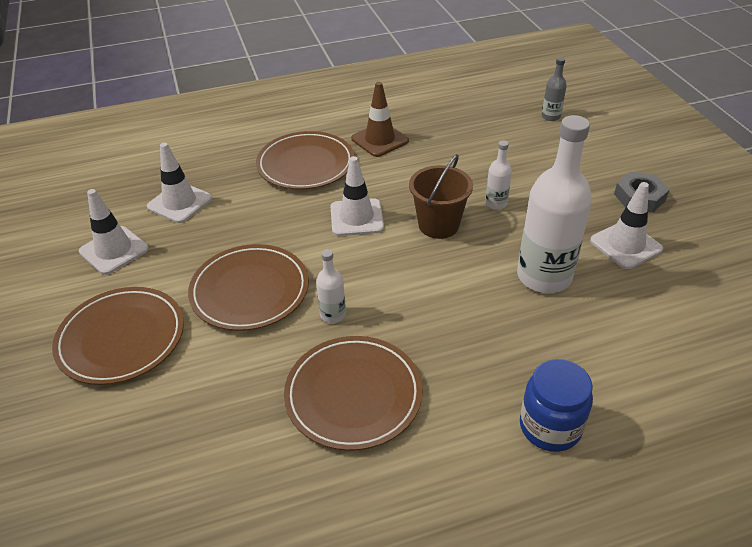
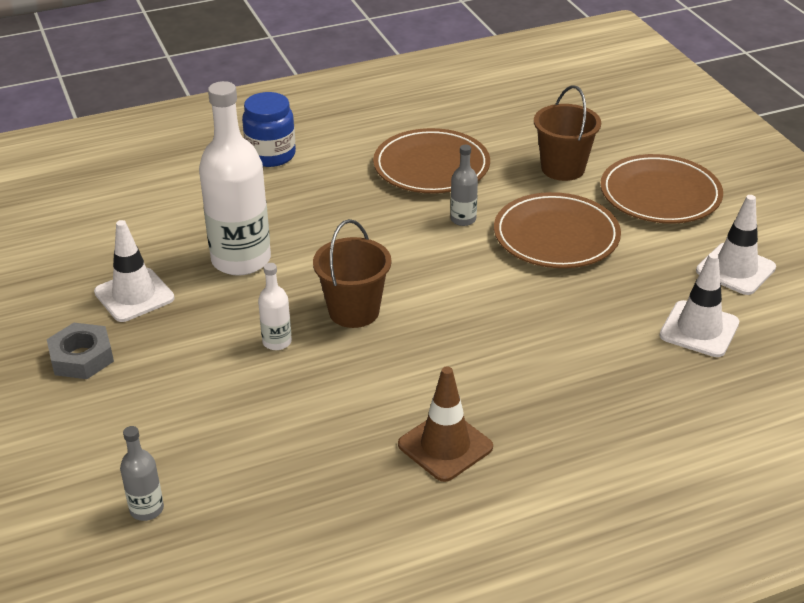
camera: 175 degrees right, 5 degrees down
(203, 384) = (563, 168): none -> brown bucket
(305, 164) = (550, 394): brown plate -> none
(333, 314) = (463, 219): white bottle -> grey bottle
(356, 218) = (458, 317): white traffic cone -> none

